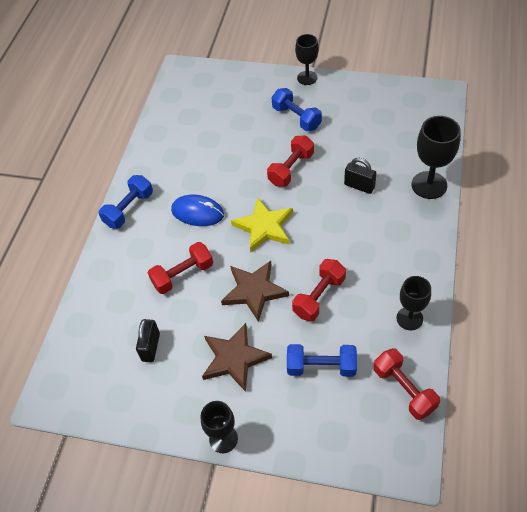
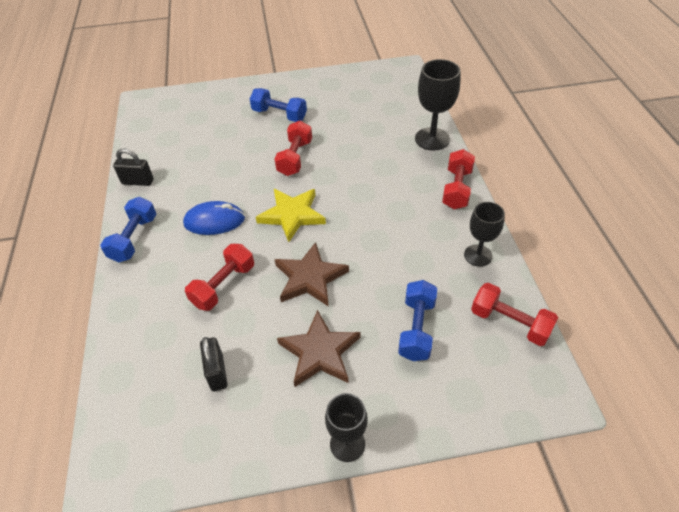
camera: 25 degrees left, 5 degrees down
(307, 78) = (274, 81): black goblet -> none
(319, 297) = (380, 263): red dumbbell -> red dumbbell (456, 189)
(321, 366) = (416, 329): blue dumbbell -> blue dumbbell turned 60 degrees counterclockwise
(359, 186) = (368, 155): black padlock -> black padlock (137, 181)

